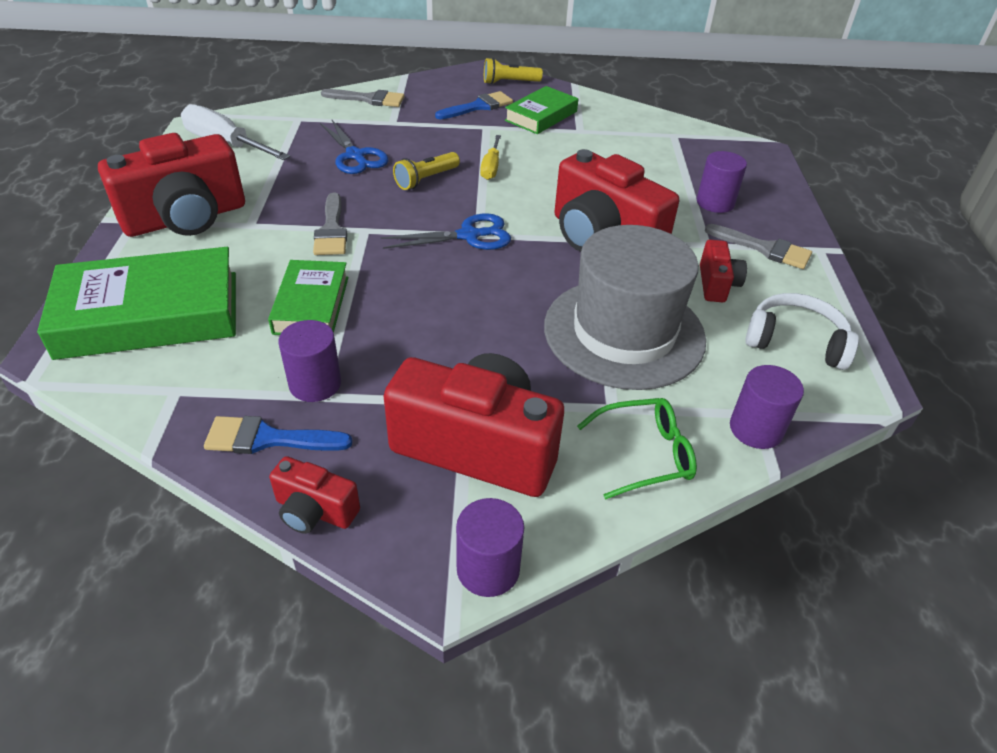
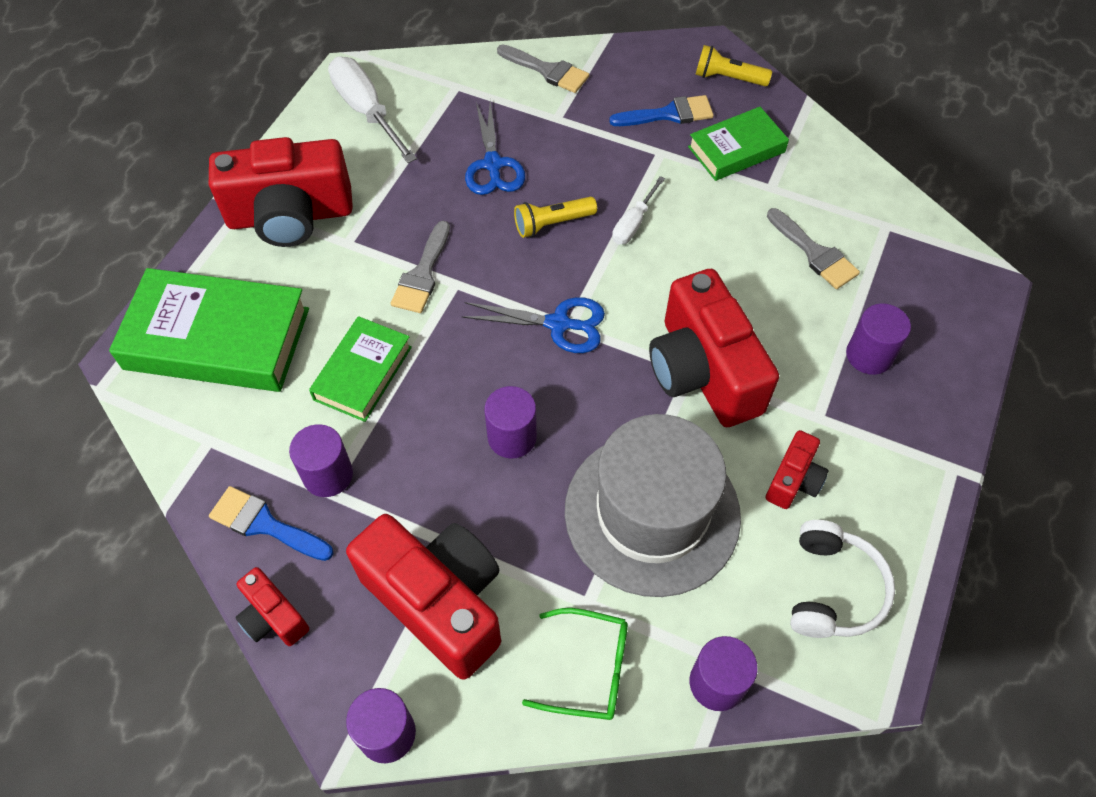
camera: 25 degrees right, 15 degrees up
(474, 314) = (512, 437): none -> purple cylinder
(491, 167) = (633, 223): yellow screwdriver -> white screwdriver
(764, 248) = (884, 445): grey brush -> grey brush (814, 253)
(795, 341) = (833, 589): white headphones -> white headphones turned 60 degrees clockwise

